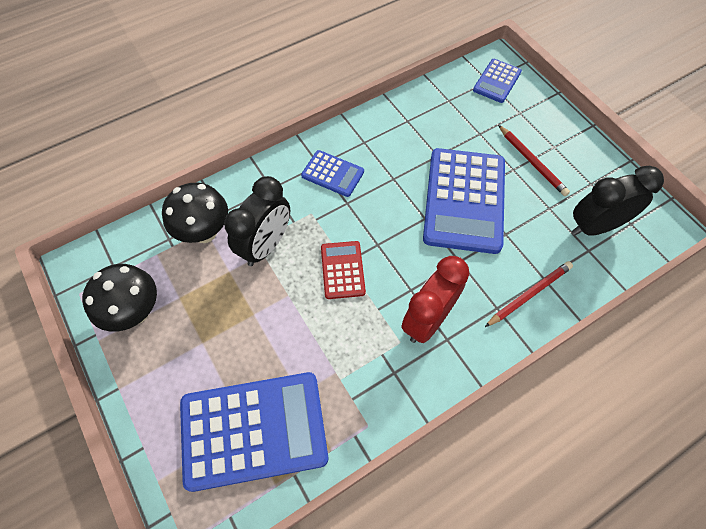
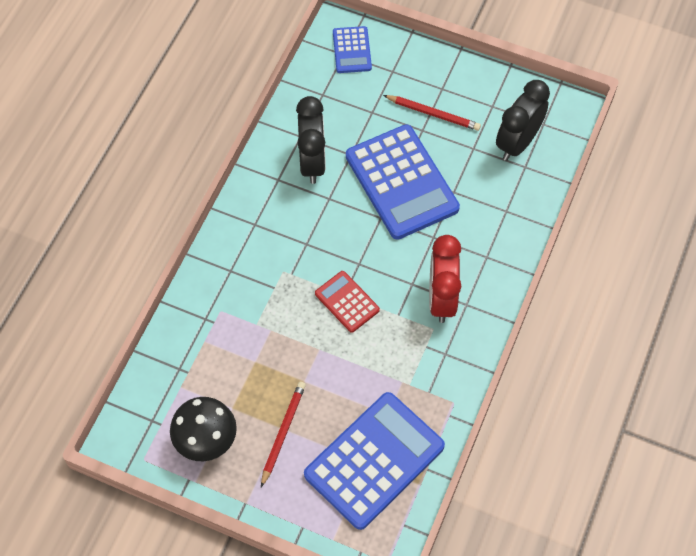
camera: 35 degrees left, 0 degrees up
(204, 232) = (206, 343): black mushroom -> none
(266, 245) = (268, 321): black clock -> black clock (312, 162)
(332, 174) = (274, 225): blue calculator -> none
(529, 294) = (503, 231): red pencil -> red pencil (283, 433)

